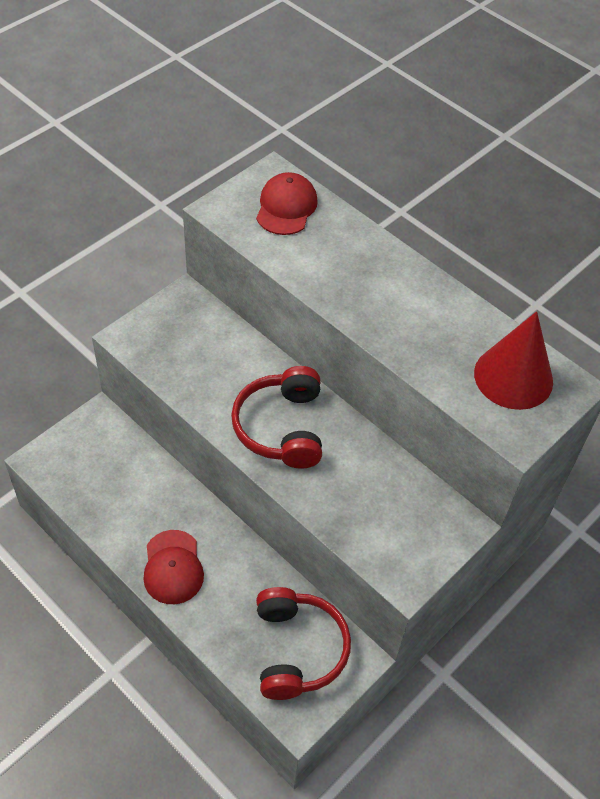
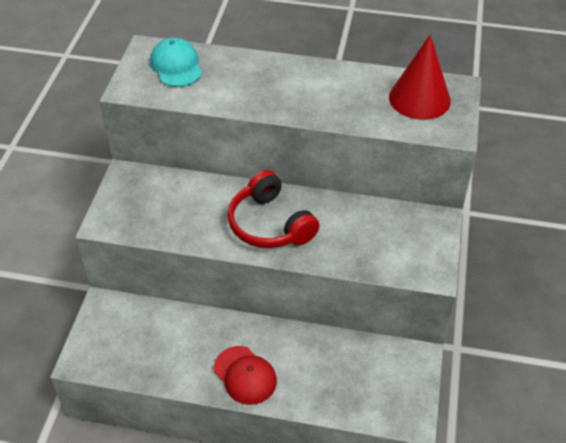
camera: 30 degrees left, 5 degrees down
(286, 207) = (176, 66): red cap -> turquoise cap
(297, 649) = (375, 376): red headphones -> none

